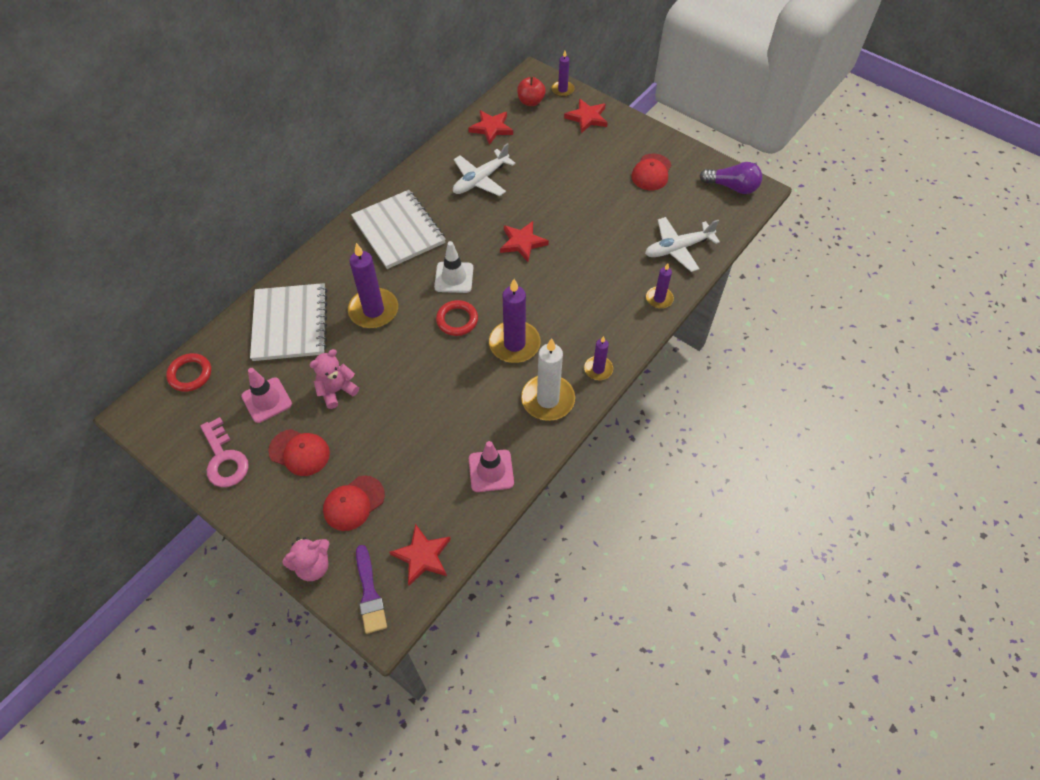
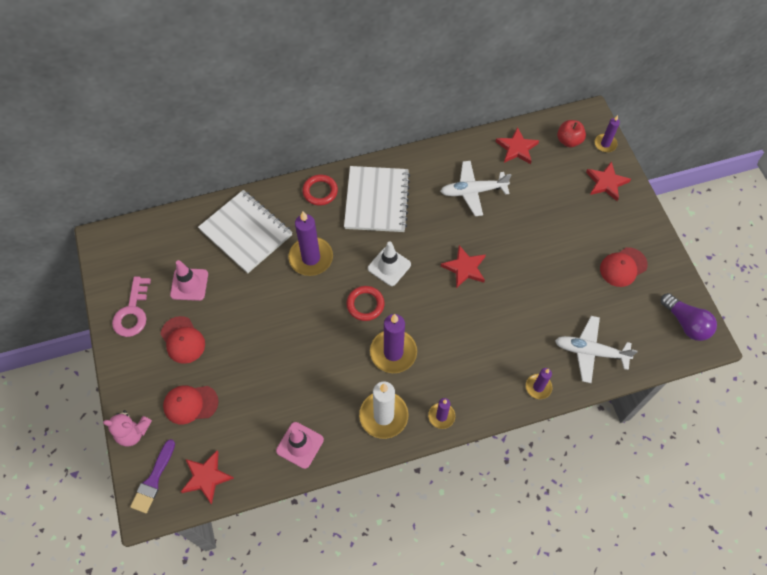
camera: 35 degrees right, 5 degrees up
(190, 374) = (154, 231): red ring -> red ring (320, 191)
(290, 324) = (246, 232): white notebook -> white notebook turned 75 degrees counterclockwise
(336, 390) = (240, 307): pink teddy bear -> none

